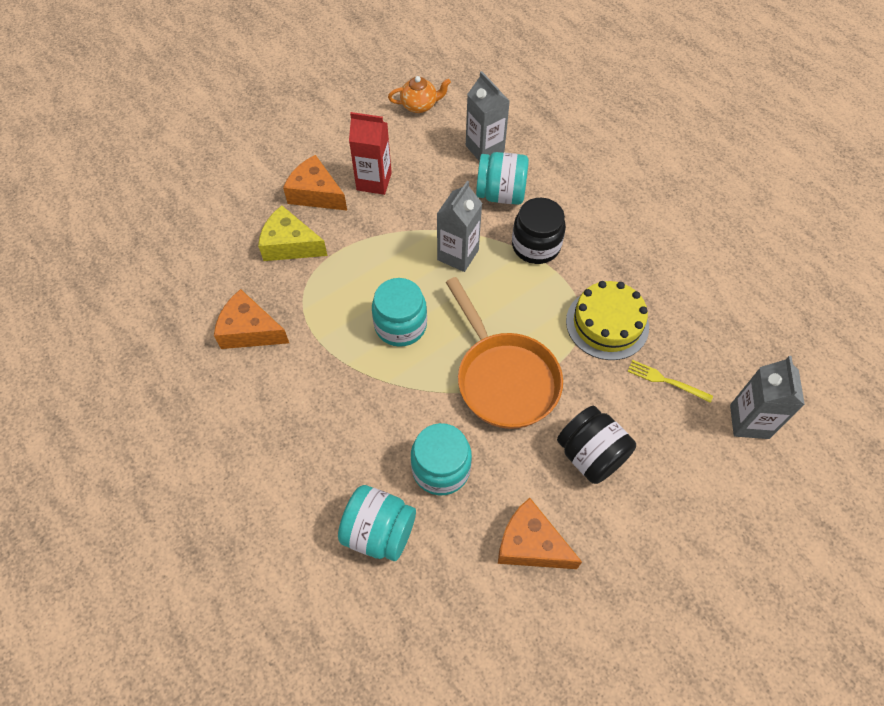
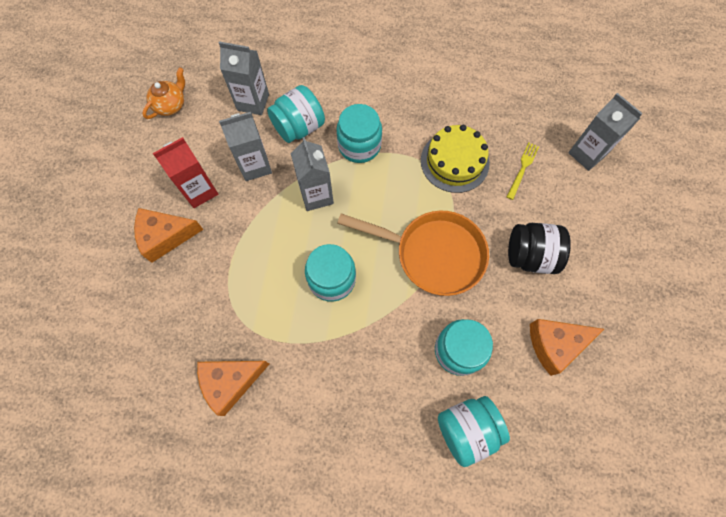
camera: 45 degrees left, 10 degrees up
(290, 245) = (189, 292): yellow cheese -> none
(434, 196) = (255, 166): none -> grey carton
(536, 245) = (359, 145): black jar -> turquoise jar
(666, 381) = (522, 169): yellow fork -> yellow fork turned 135 degrees clockwise

